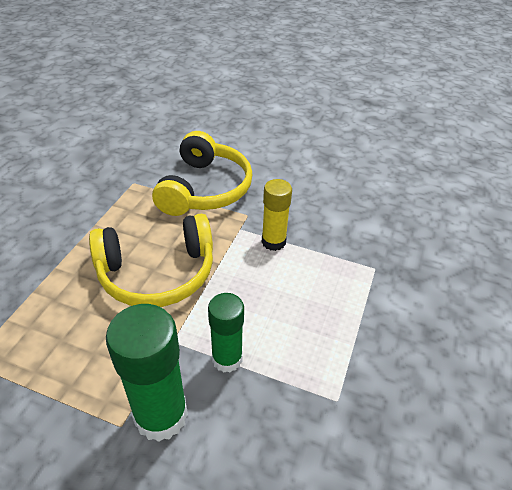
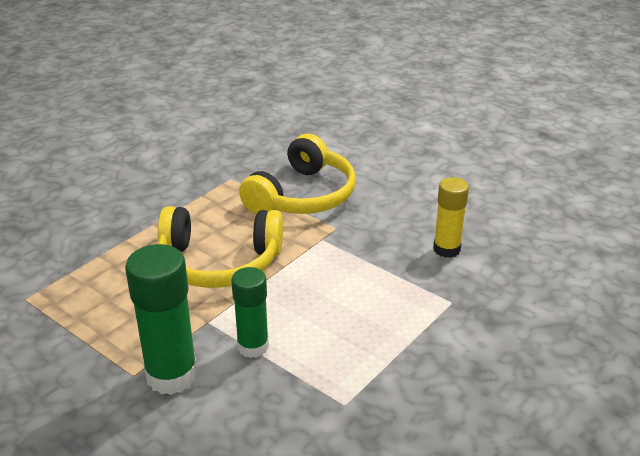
camera: 20 degrees right, 10 degrees down
(273, 242) = (351, 257): yellow glue stick -> yellow glue stick (446, 249)

